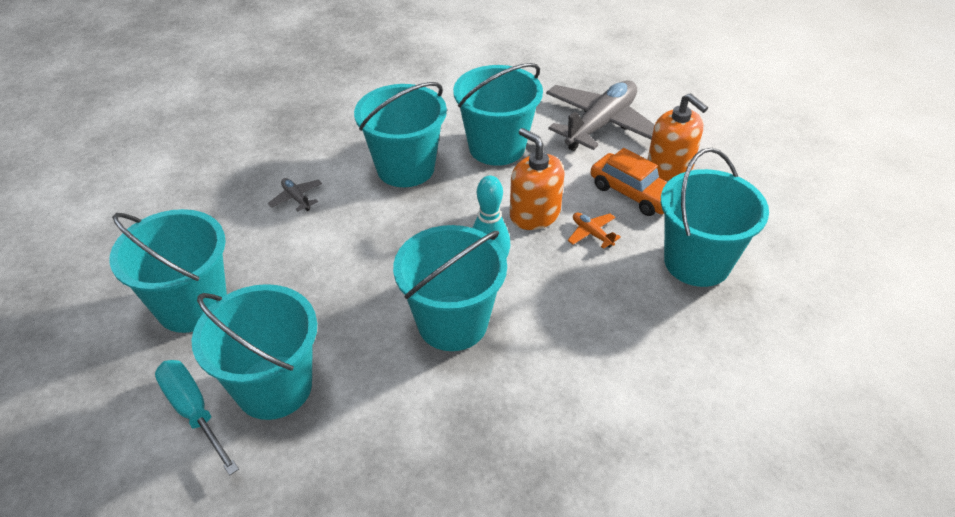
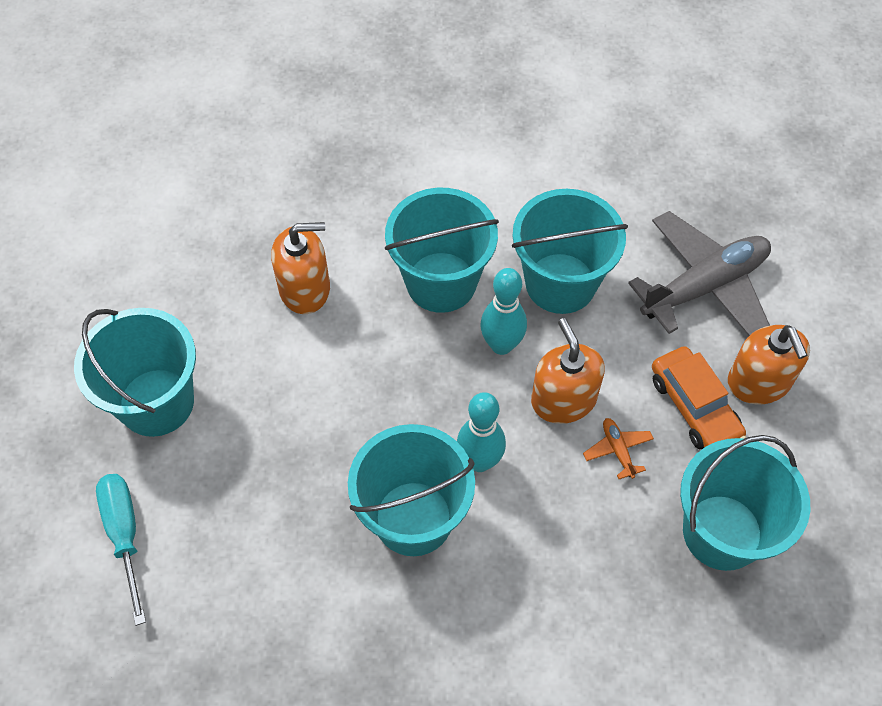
camera: 20 degrees right, 15 degrees up
(274, 387) = (208, 533): turquoise bucket -> none
(296, 198) = (305, 289): grey plane -> orange soap dispenser
(470, 193) = (501, 345): none -> turquoise bowling pin

